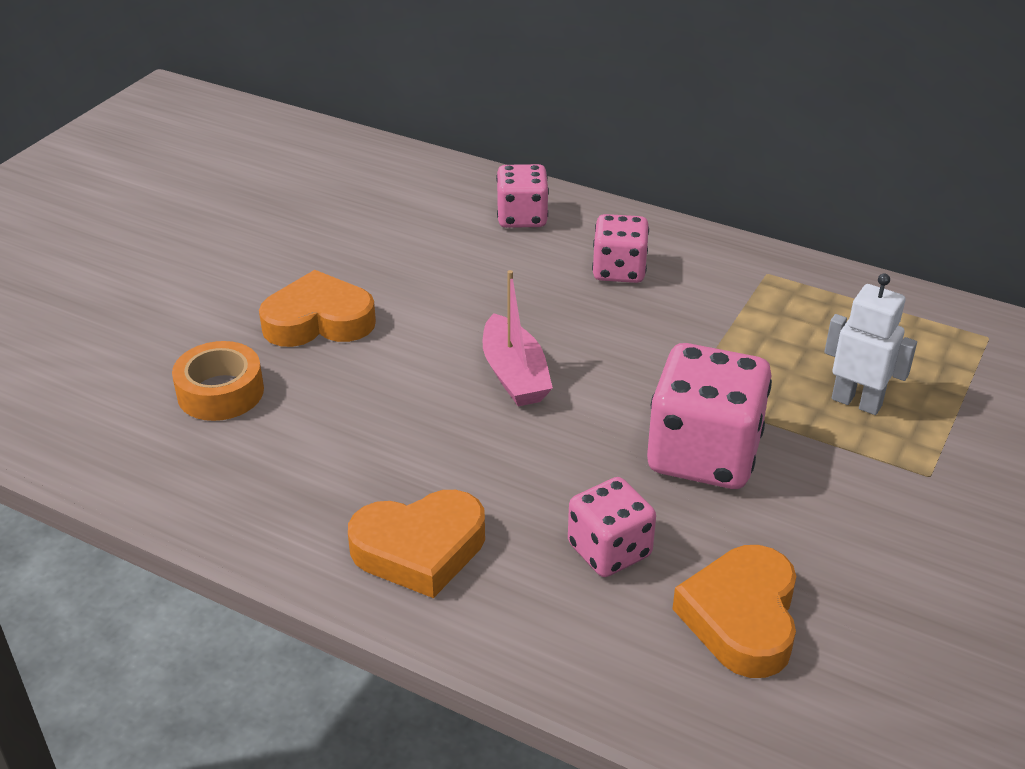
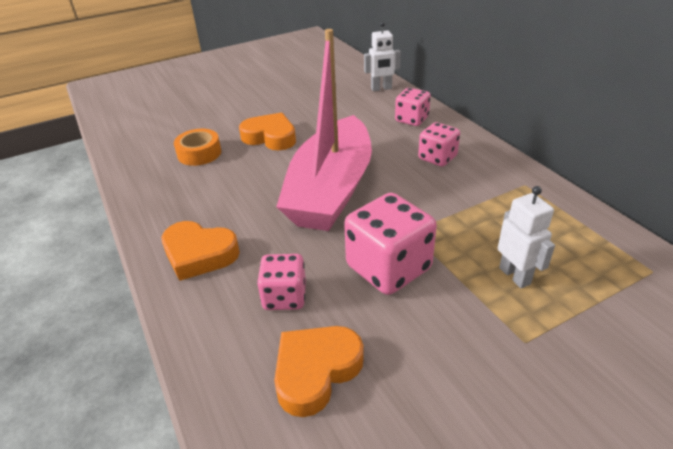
camera: 35 degrees right, 0 degrees up
(418, 174) = (381, 89): none -> white robot
(514, 375) = (331, 190): pink boat -> pink boat, size x2.26

